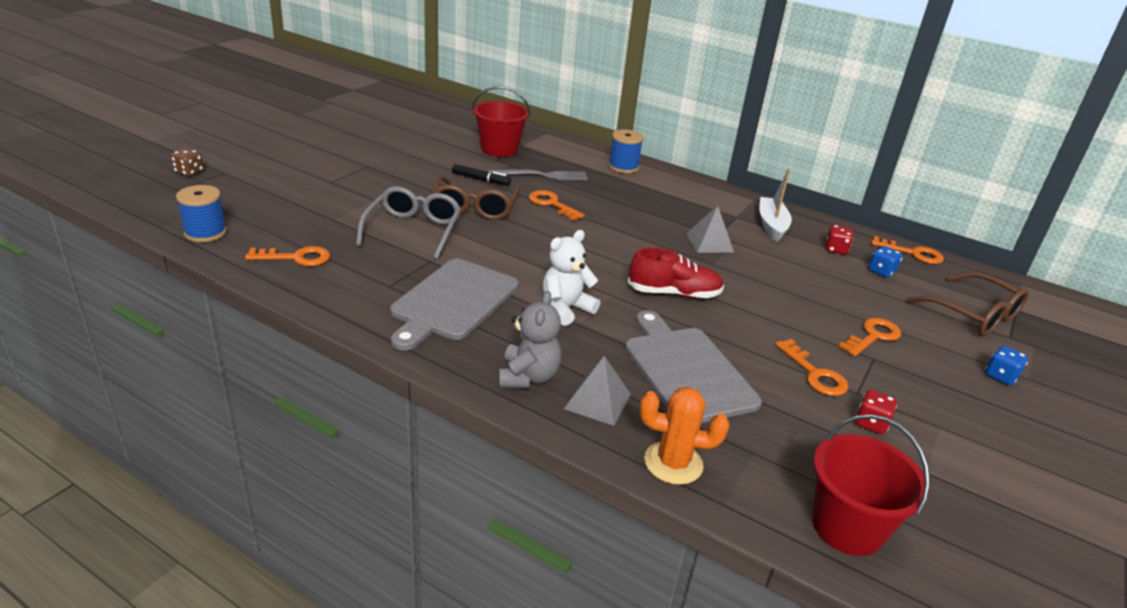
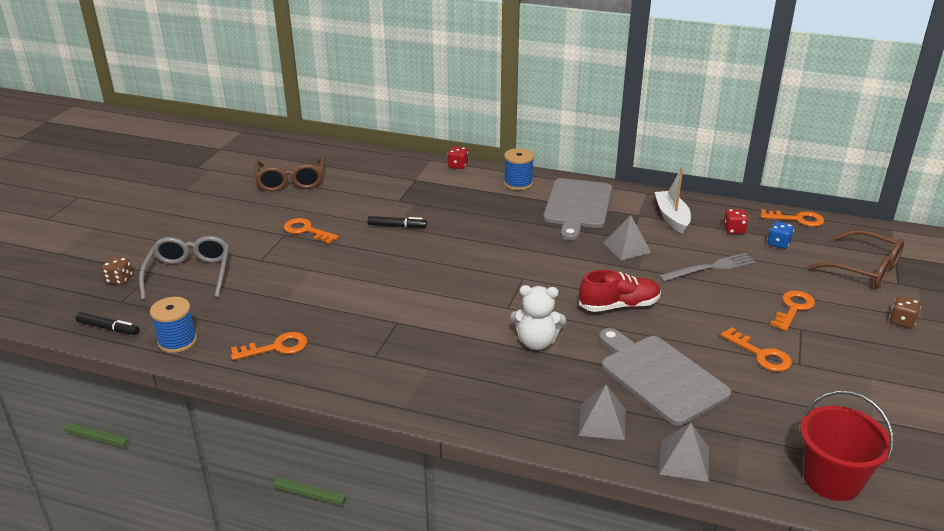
camera: 10 degrees left, 0 degrees up
(149, 209) = (108, 328): none -> black marker
(413, 230) = (365, 295): grey glasses -> grey glasses (189, 274)
(452, 301) = (438, 358): grey cutting board -> grey cutting board (577, 206)
(475, 207) = (407, 257): brown glasses -> brown glasses (291, 181)
(499, 149) = (397, 188): red bucket -> none
(528, 377) = (536, 414): grey teddy bear -> none
(542, 175) = (450, 209): grey fork -> grey fork (710, 268)
(552, 204) = (474, 238): orange key -> orange key (306, 231)
(566, 309) = (536, 342): white teddy bear -> white teddy bear turned 120 degrees counterclockwise
(673, 463) = (684, 460): orange cactus -> grey pyramid
(871, 423) = (819, 388): red dice -> red dice (458, 166)
(1000, 376) = (901, 321): blue dice -> brown dice

